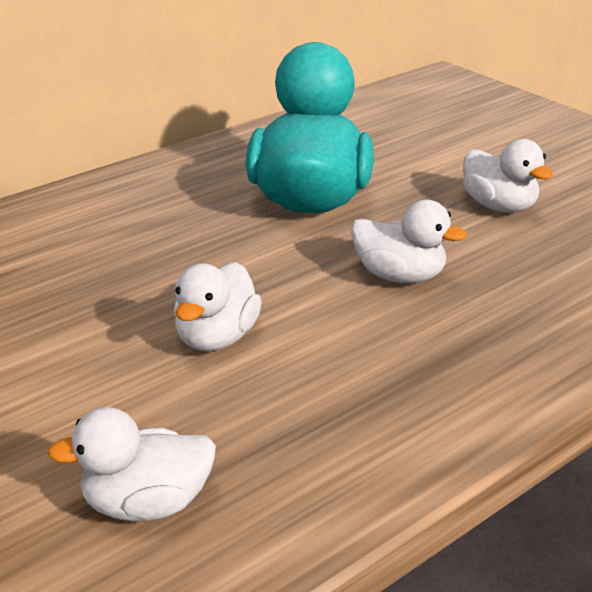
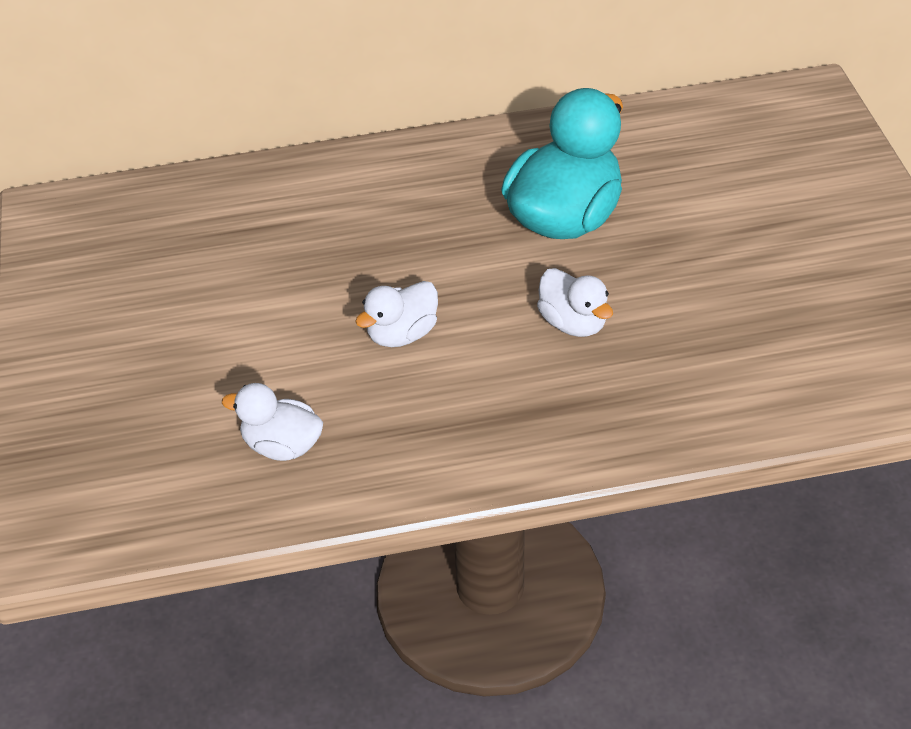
camera: 30 degrees right, 15 degrees up
(499, 206) = (716, 276): white duck -> none

